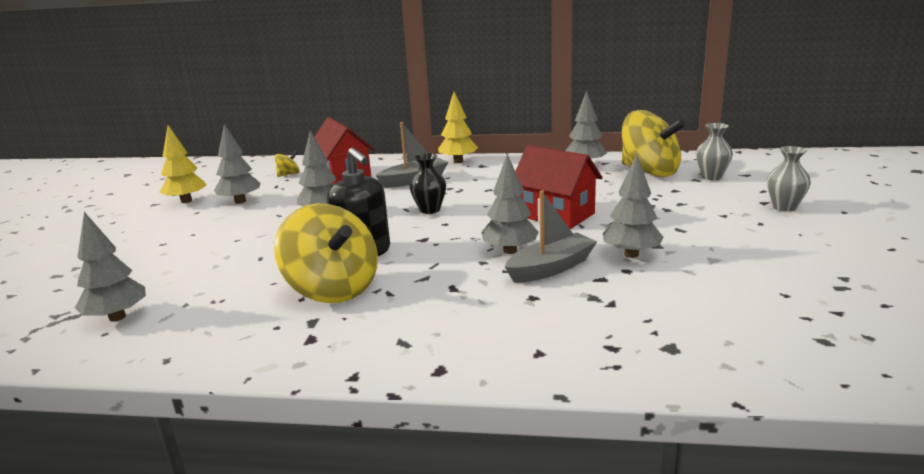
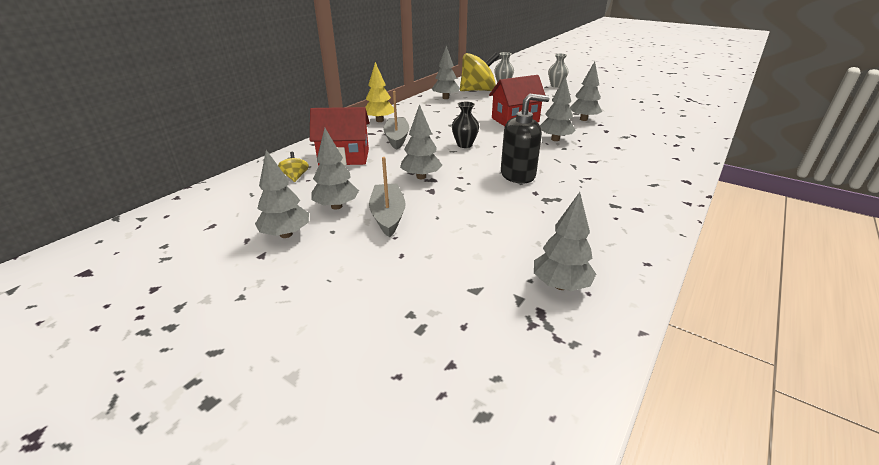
camera: 65 degrees left, 10 degrees up
(186, 201) = (286, 234): yellow tree -> grey tree
(333, 289) = (570, 192): yellow spinning top -> none
(551, 268) = (586, 136): grey boat -> grey boat (388, 216)

